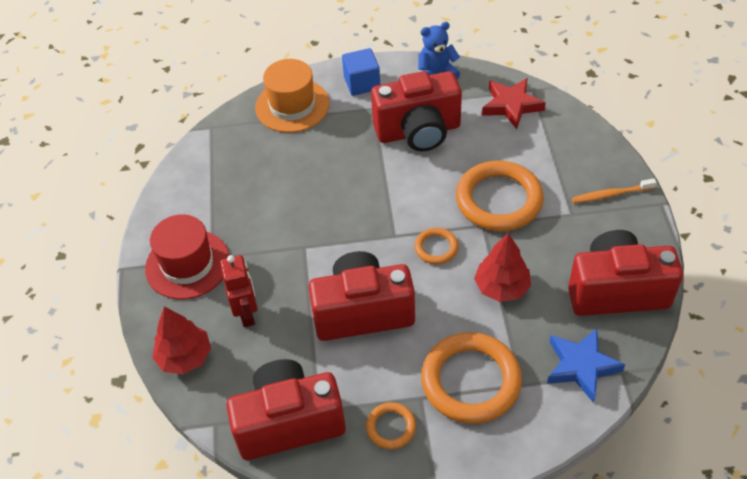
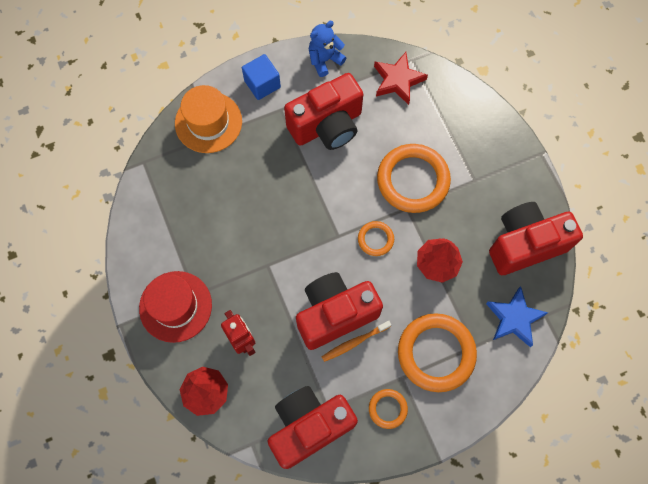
camera: 20 degrees left, 20 degrees up
(611, 194) = (500, 154): orange toothbrush -> orange toothbrush (354, 342)

